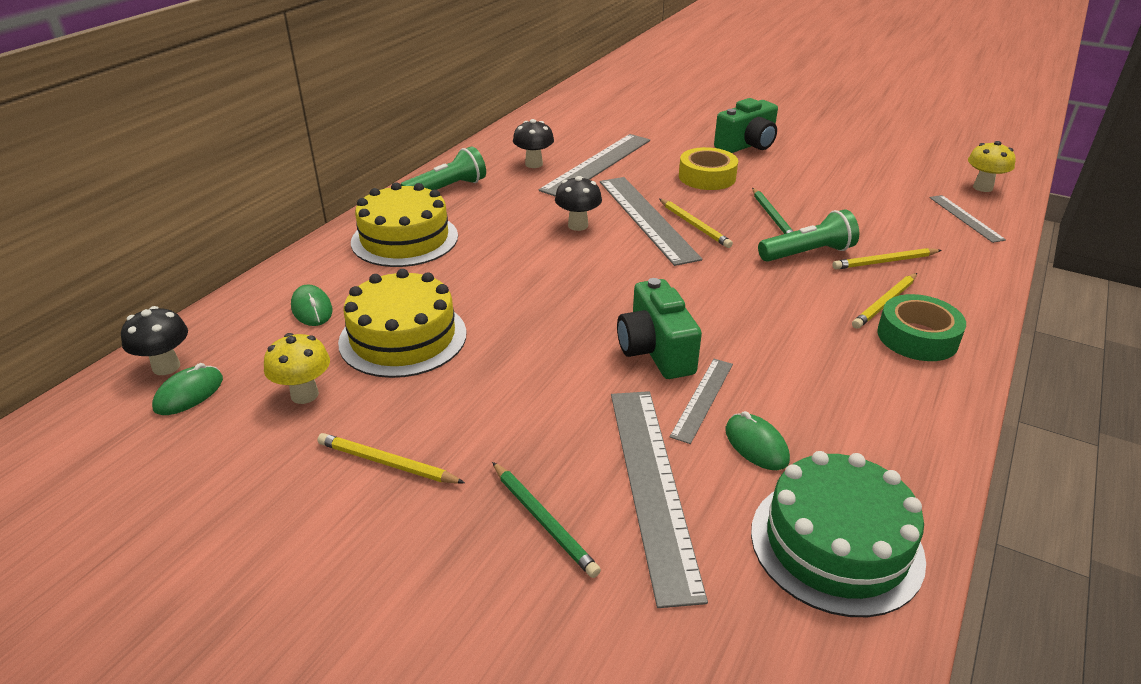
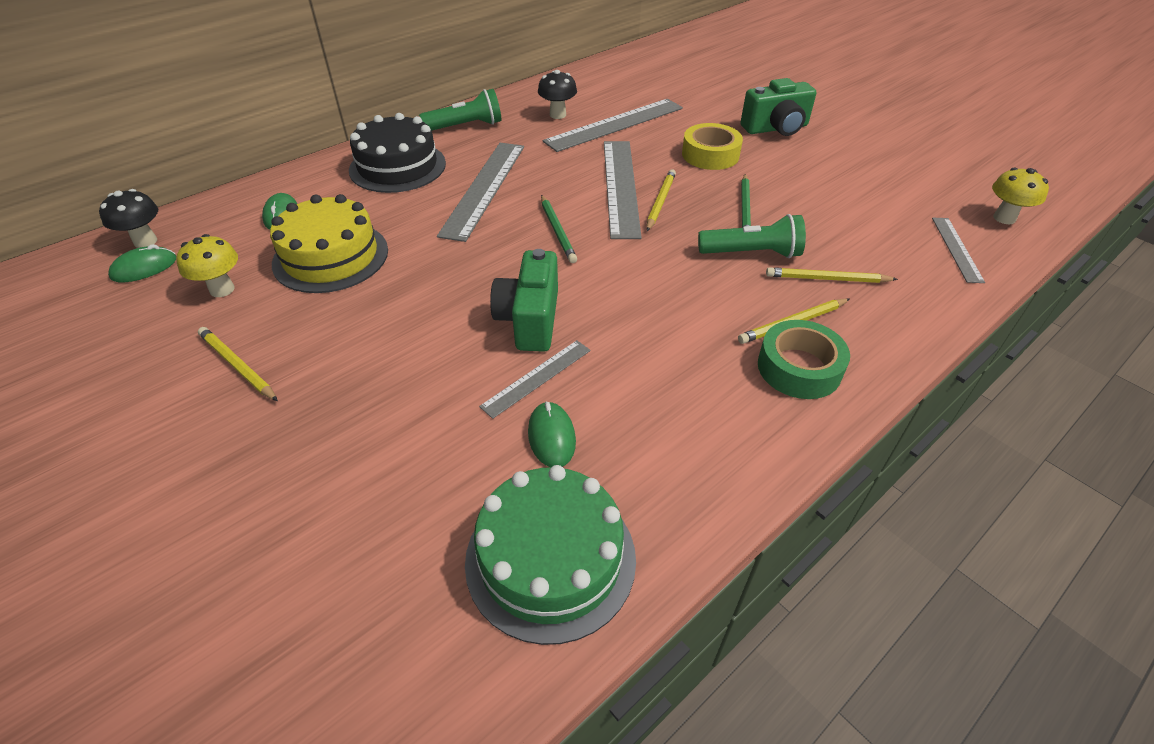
camera: 20 degrees right, 10 degrees up
(405, 239) = (397, 166): yellow cake -> black cake
(543, 521) = (316, 454): green pencil -> green pencil (557, 231)
(578, 225) = (552, 182): black mushroom -> none
(652, 486) = (429, 449): grey ruler -> grey ruler (484, 188)
(694, 225) = (660, 202): yellow pencil -> yellow pencil turned 150 degrees counterclockwise

